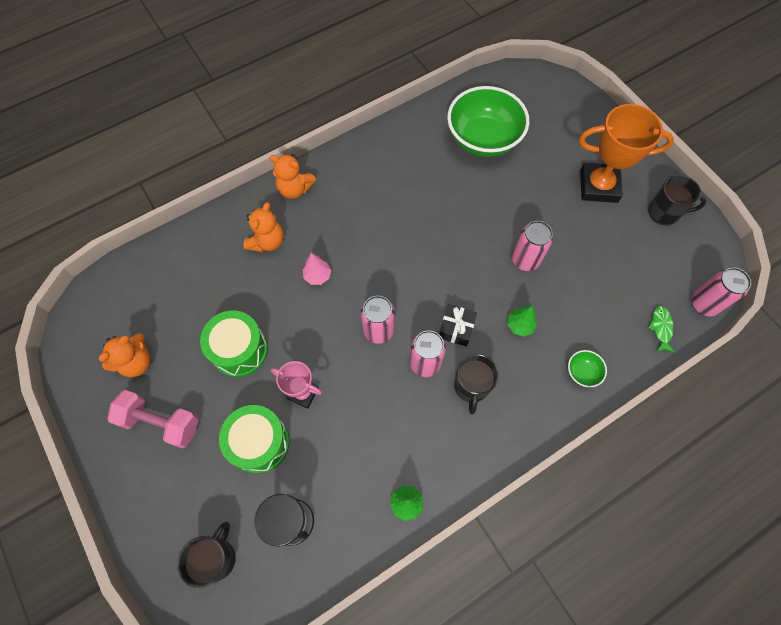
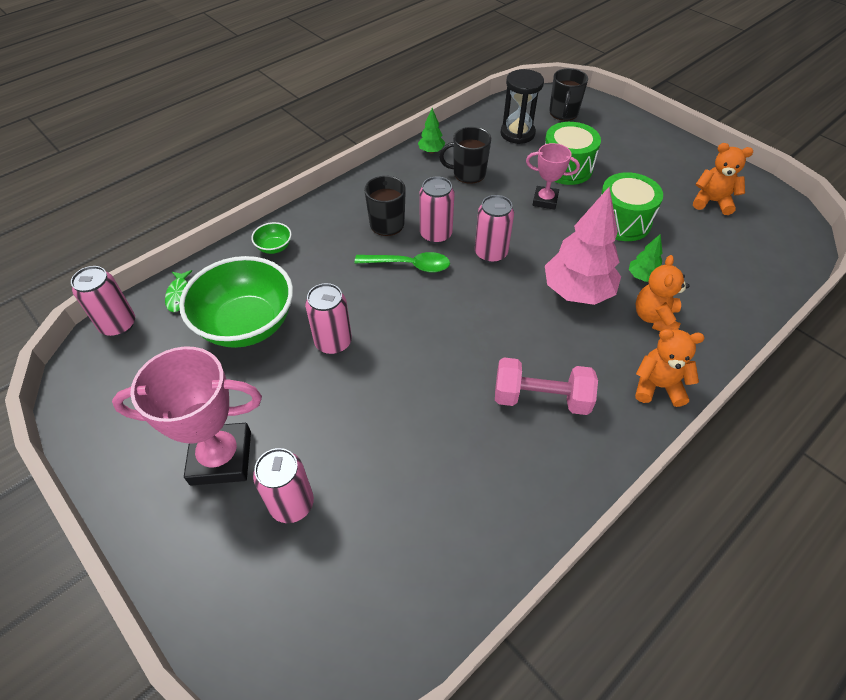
camera: 170 degrees right, 15 degrees down
(136, 362) = (712, 201): orange teddy bear -> orange teddy bear turned 75 degrees clockwise
(161, 422) = (657, 169): pink dumbbell -> pink dumbbell (541, 398)
(317, 276) = (577, 292): pink tree -> pink tree, size x2.21
(456, 328) = (409, 265): black gift -> green spoon
(483, 139) = (404, 512): green bowl -> green bowl (247, 324)
(520, 325) = (339, 277): green tree -> green tree (642, 277)
(550, 153) = (292, 504): none -> pink can
(598, 186) = (221, 458): orange trophy -> pink trophy
(664, 212) = (130, 431): black mug -> black mug (468, 173)

